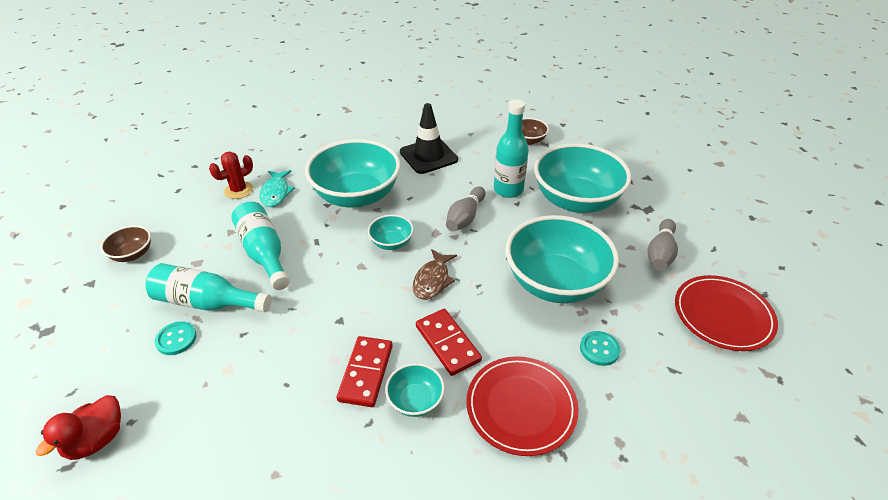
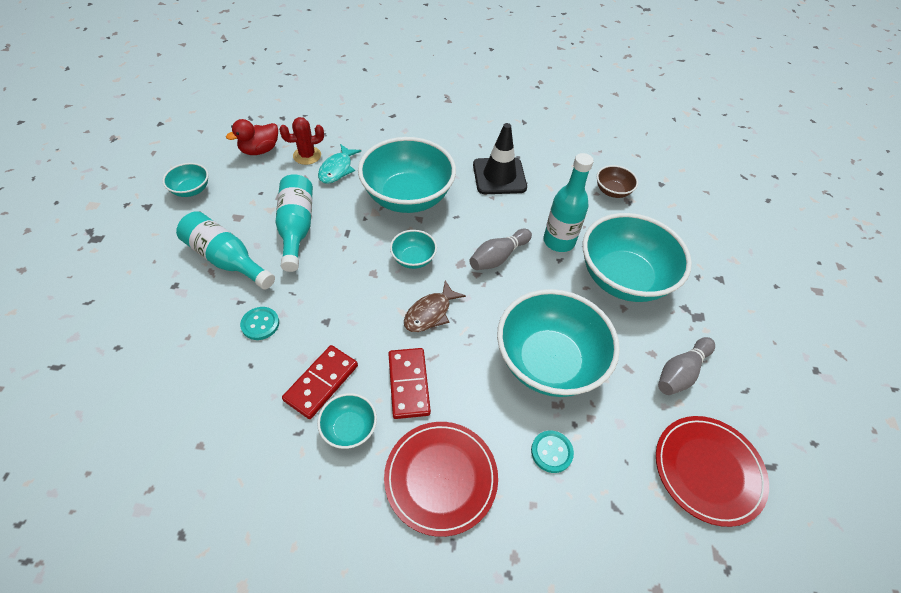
camera: 20 degrees right, 10 degrees up
(97, 440) = (86, 353): red duck -> red duck (260, 150)
(132, 254) = (191, 190): brown bowl -> turquoise bowl
(176, 339) = (186, 285): turquoise button -> turquoise button (260, 324)

